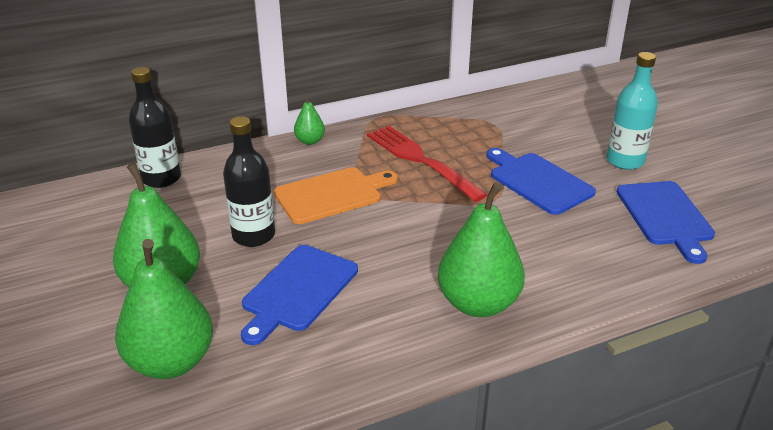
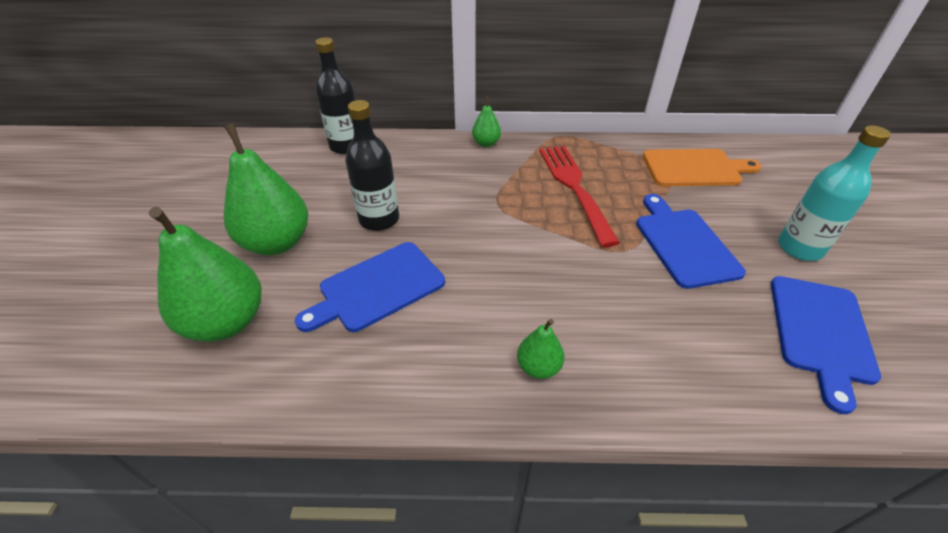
camera: 25 degrees right, 10 degrees up
(332, 195) = (471, 199): orange cutting board -> orange cutting board (694, 168)
(478, 303) = (538, 367): green pear -> green pear, size x0.48

